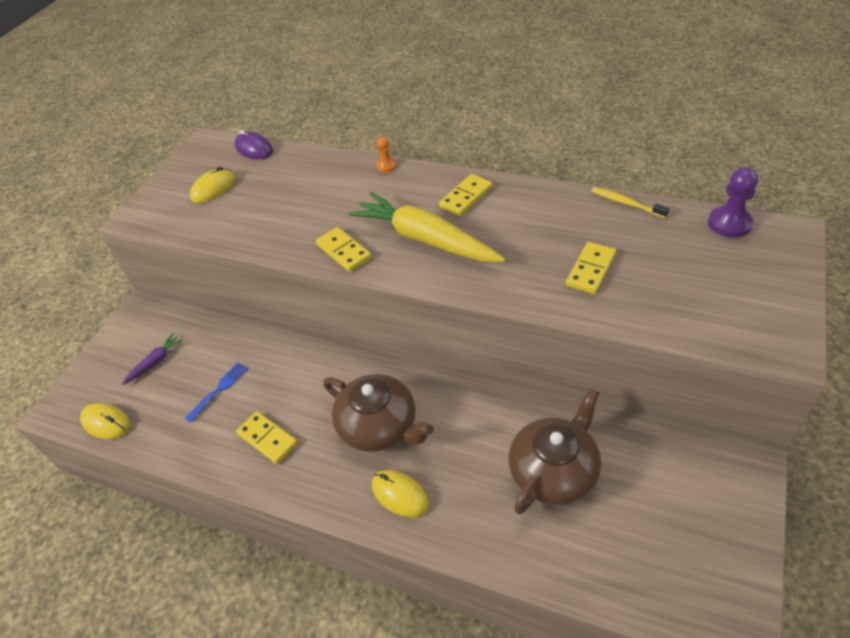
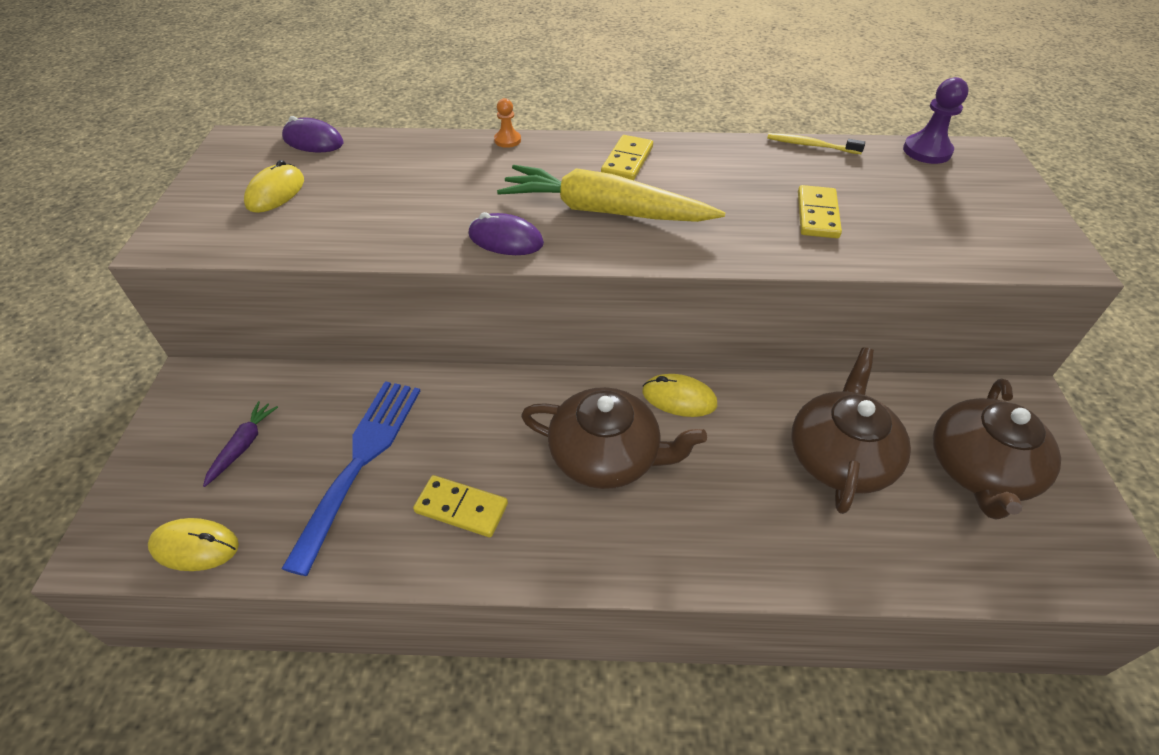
camera: 25 degrees left, 0 degrees up
(219, 389) = (360, 461): blue fork -> blue fork, size x2.03
(344, 251) = (506, 239): yellow domino -> purple mouse
(400, 494) = (675, 532): yellow mouse -> yellow mouse (679, 398)
(666, 510) = (979, 469): none -> brown teapot

